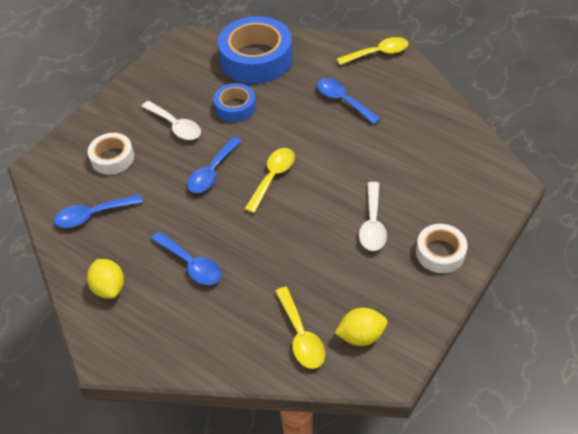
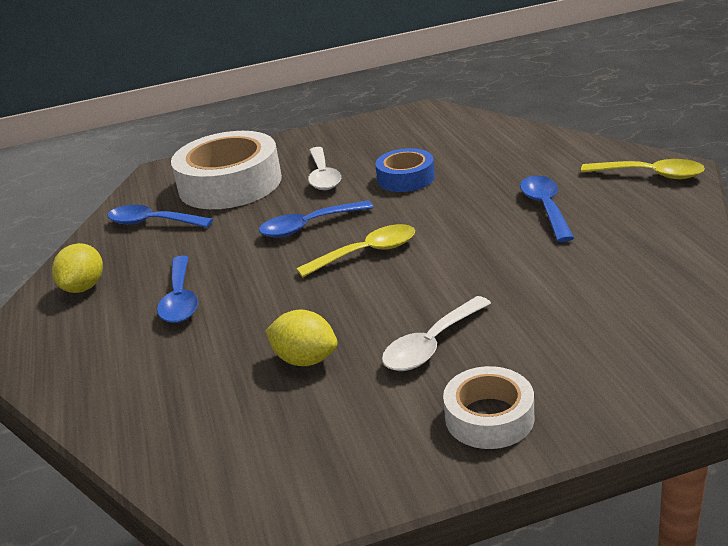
camera: 40 degrees right, 20 degrees down
(112, 158) = (230, 184): white tape -> white tape, size x1.87
(256, 59) = (483, 143): blue tape -> none
(300, 335) = (197, 423): yellow spoon -> none
(361, 335) = (264, 461): yellow lemon -> yellow lemon (305, 360)

